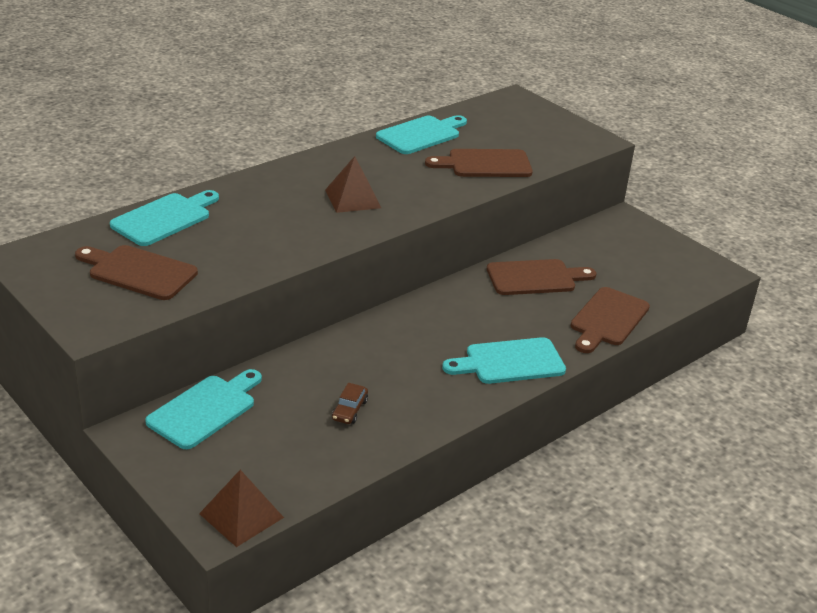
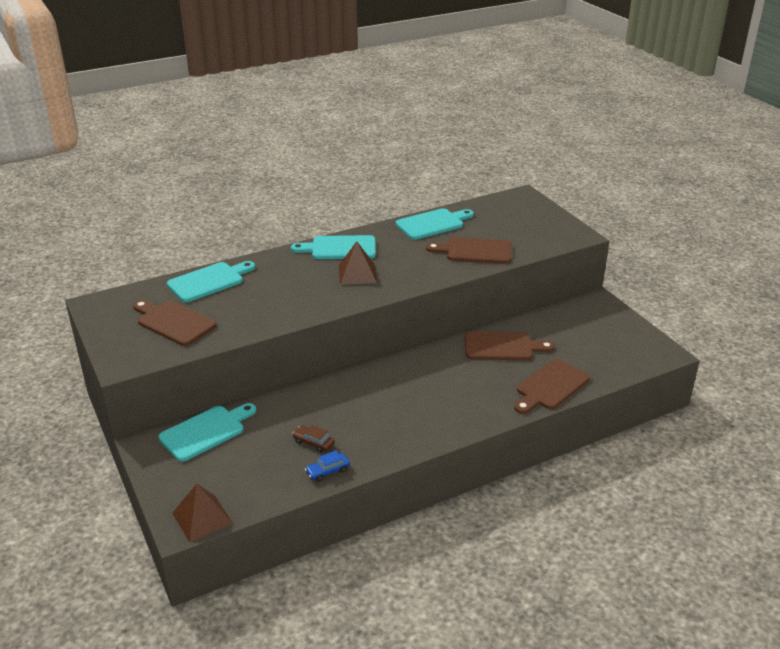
camera: 15 degrees right, 0 degrees up
(349, 410) = (314, 443): brown car -> brown car turned 90 degrees clockwise
(380, 442) = (328, 471): none -> blue car
(510, 362) = (455, 415): turquoise cutting board -> turquoise cutting board (339, 248)

